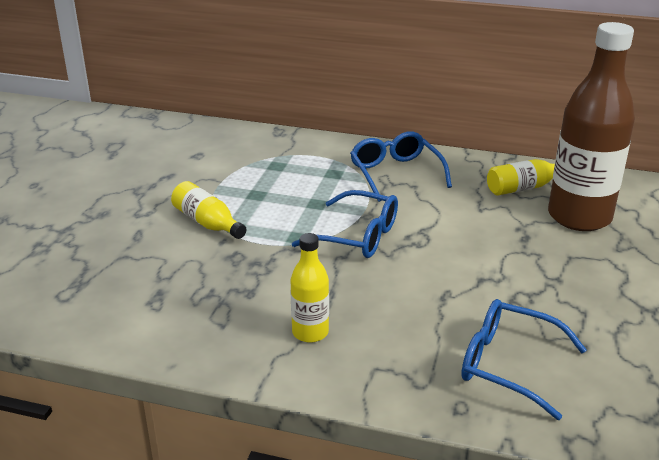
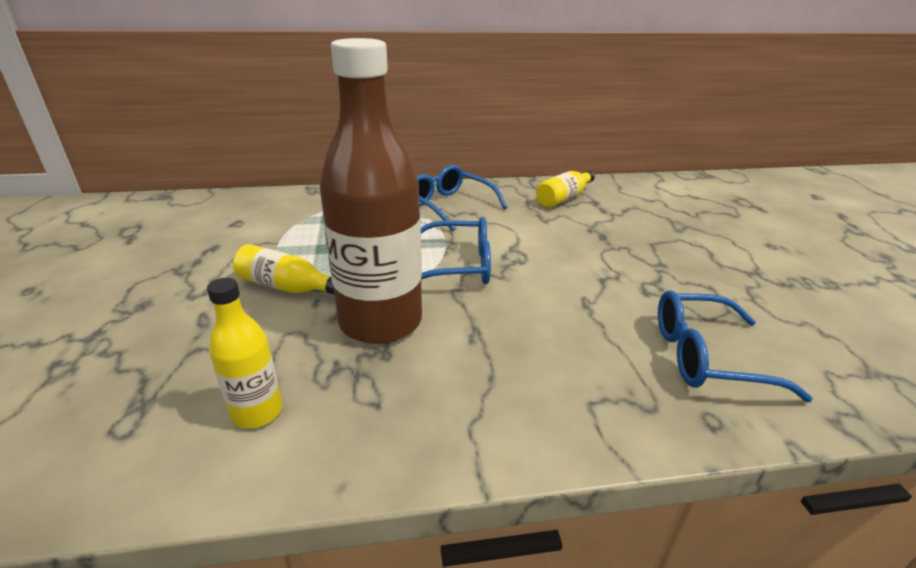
camera: 25 degrees left, 0 degrees up
(310, 332) = (487, 381): yellow bottle -> yellow bottle (257, 412)
(579, 217) = (626, 212): brown bottle -> brown bottle (380, 322)

